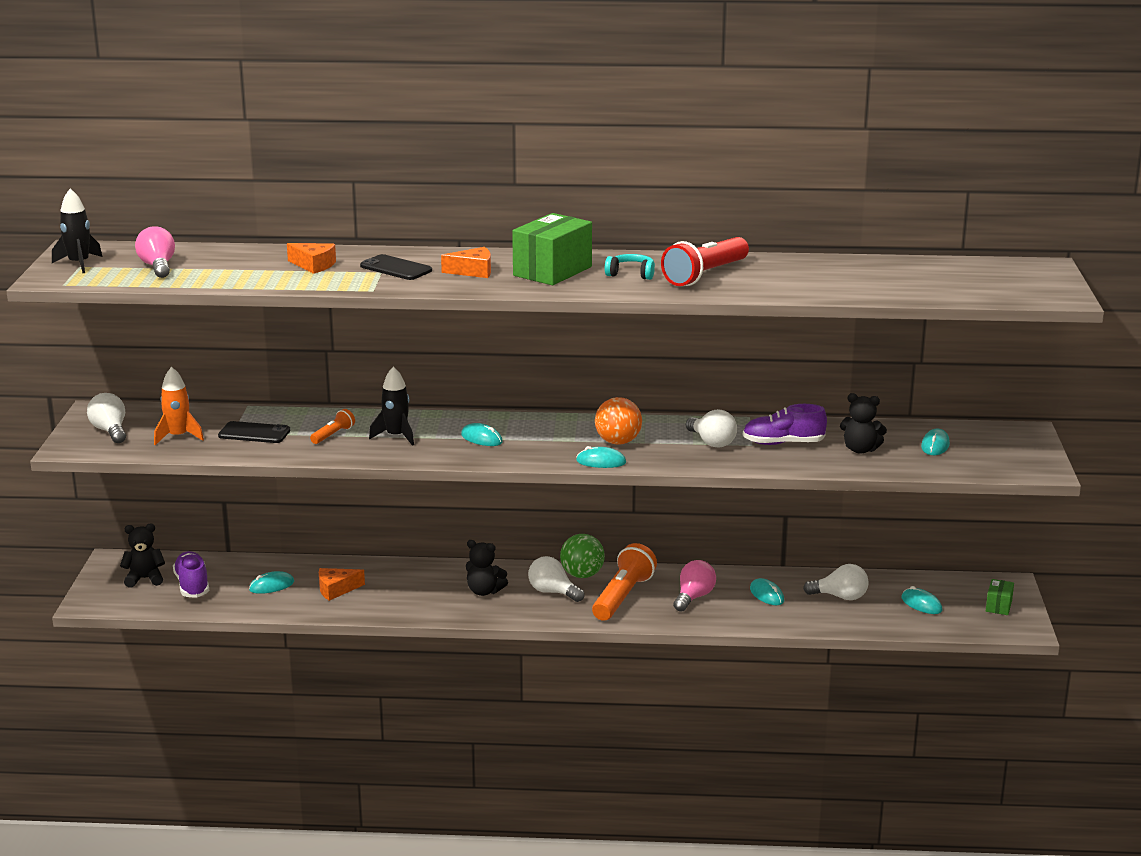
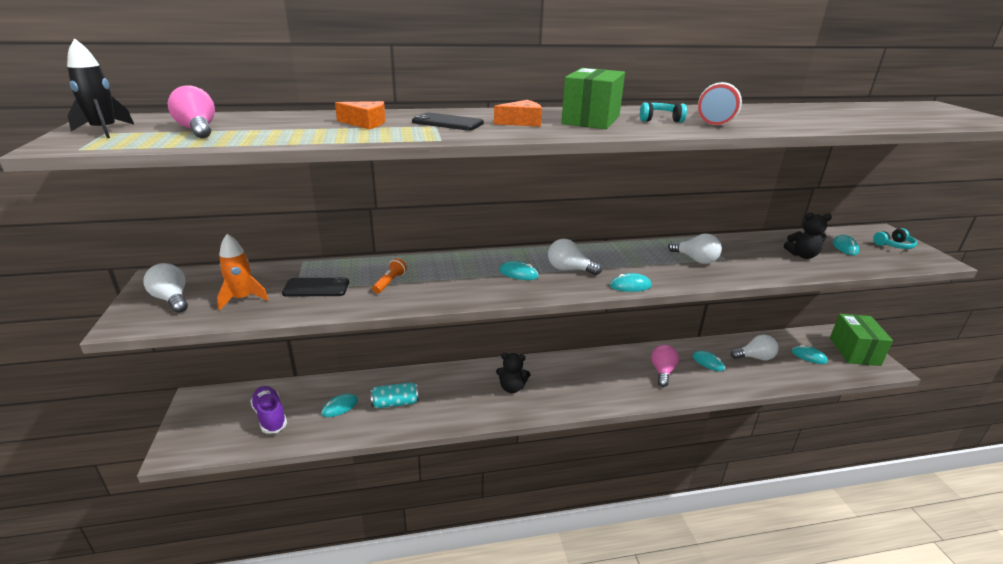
camera: 15 degrees left, 5 degrees up
(145, 579) = (226, 415): black teddy bear -> none
(336, 589) = (395, 403): orange cheese -> turquoise can
(396, 436) = (446, 278): black rocket -> none
(553, 592) = (562, 381): white light bulb -> white light bulb (569, 269)
(582, 575) = (574, 362): green ball -> none
(618, 442) = (627, 266): orange ball -> none
(622, 597) = (614, 378): orange flashlight -> none
(783, 443) = (745, 255): purple shoe -> none
(998, 606) = (854, 351): green box -> green box, size x2.08
(1010, 449) = (894, 245): none -> turquoise headphones

